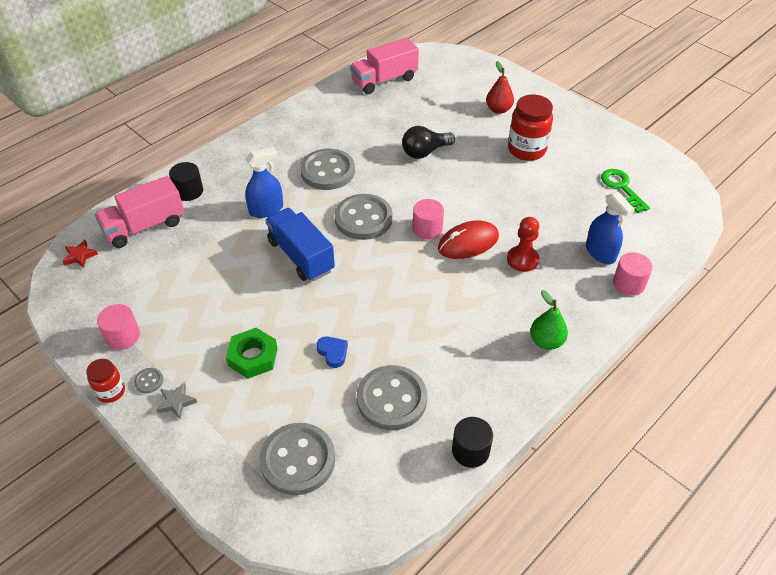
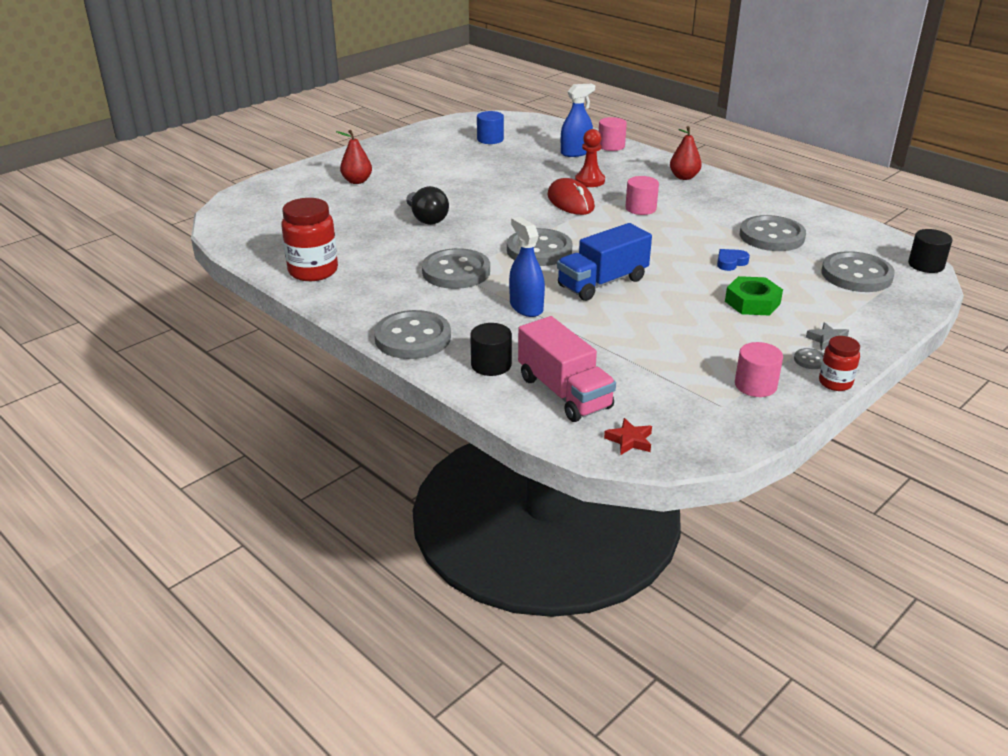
camera: 90 degrees left, 15 degrees down
(232, 154) = (412, 338): none -> grey button
(384, 80) = (274, 240): pink truck -> none
(427, 229) = (552, 219): pink cylinder -> pink cylinder (640, 208)
(470, 451) = (806, 207): black cylinder -> black cylinder (926, 265)
(526, 150) = (430, 172): red jar -> red jar (313, 271)
(546, 341) = (684, 177): green pear -> red pear
(621, 187) = (490, 139): green key -> blue cylinder

